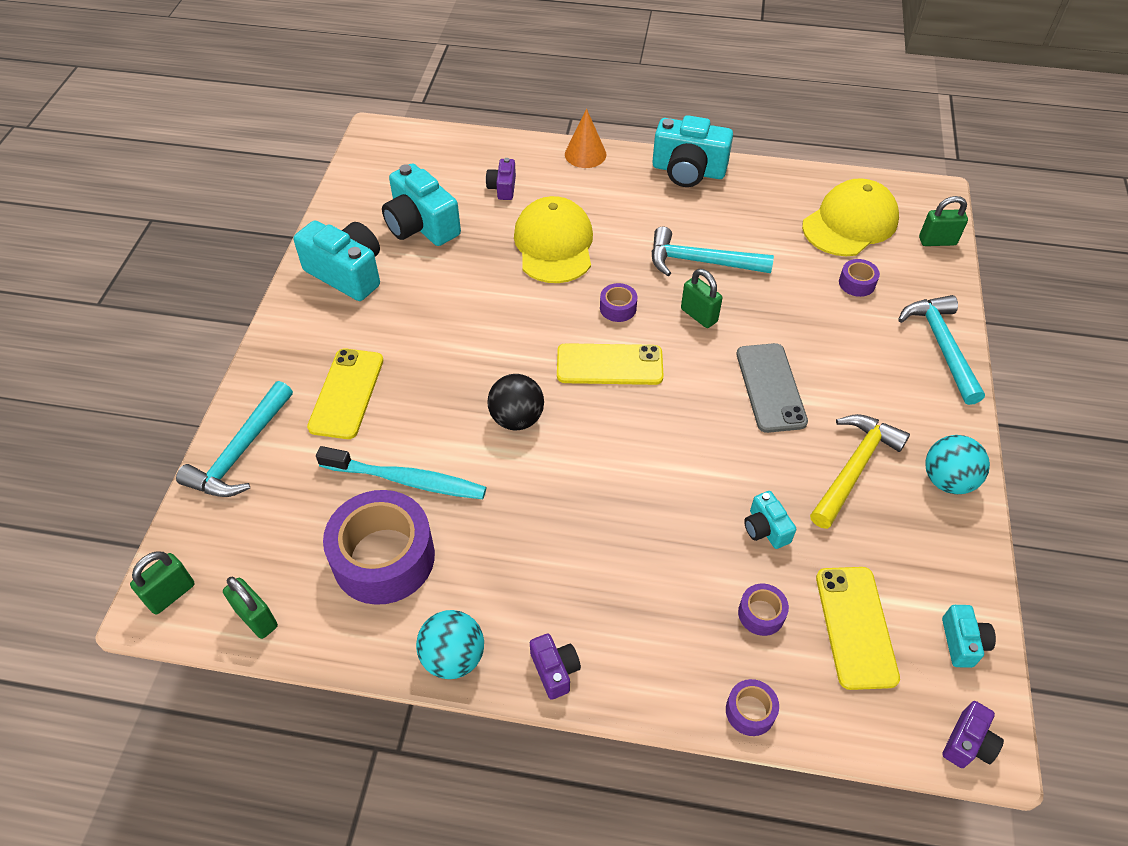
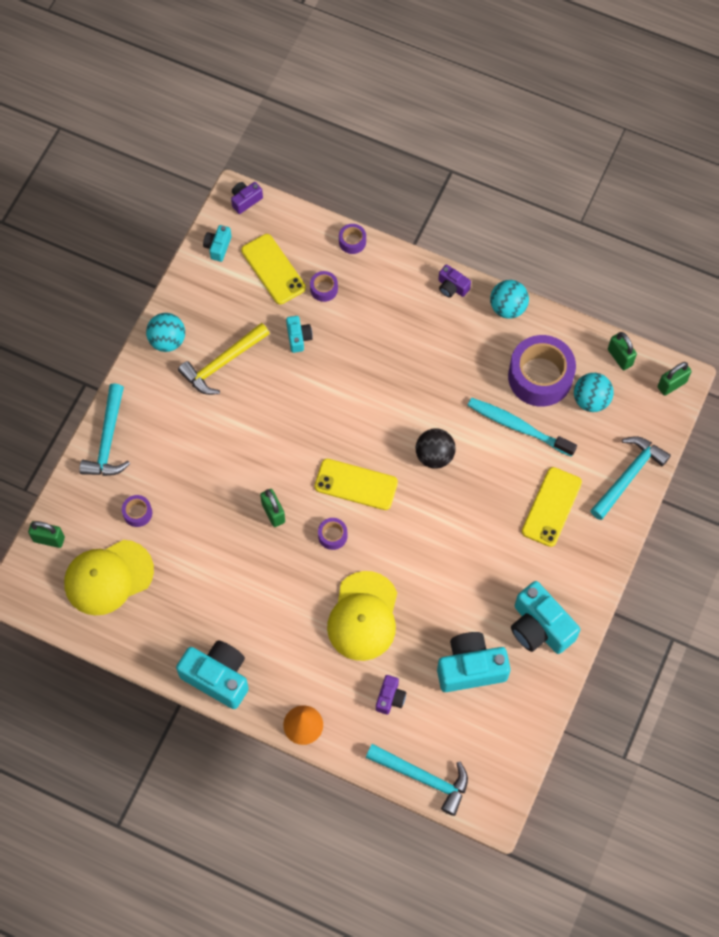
camera: 165 degrees left, 15 degrees up
(301, 541) = (591, 400): none -> turquoise ball
(421, 225) = (470, 668): turquoise camera -> turquoise camera turned 75 degrees counterclockwise
(555, 670) = (452, 287): purple camera -> purple camera turned 45 degrees counterclockwise
(701, 262) = (250, 566): turquoise hammer -> turquoise hammer (423, 777)
(771, 387) = (248, 436): grey phone -> none
(855, 627) = (273, 269): yellow phone -> yellow phone turned 45 degrees counterclockwise

